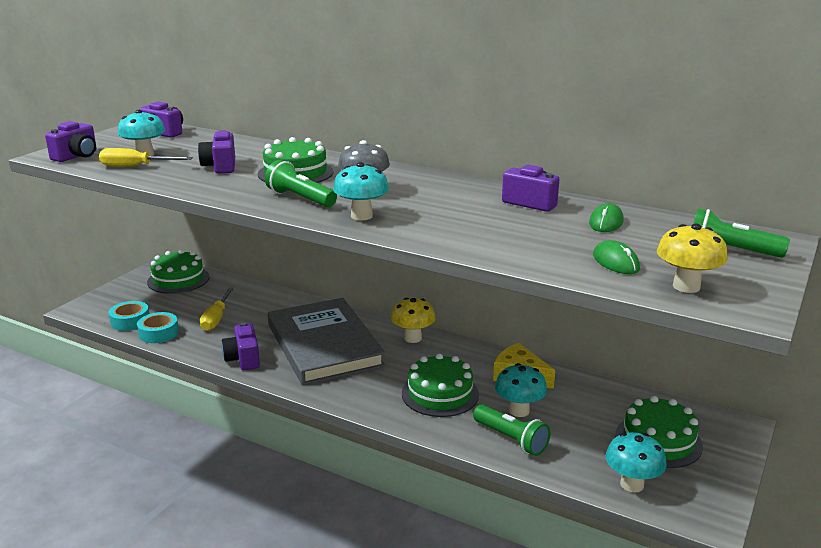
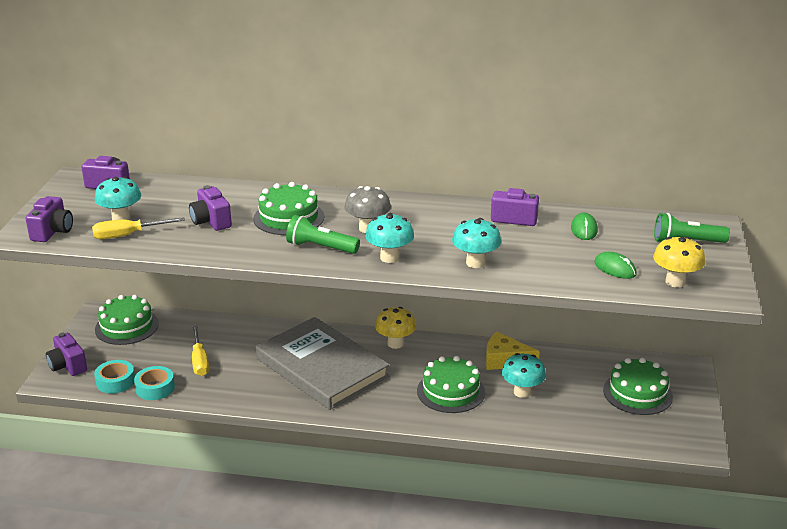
camera: 20 degrees left, 5 degrees up
(243, 359) = (257, 397): purple camera -> purple camera (68, 366)
(511, 439) = (530, 418): green flashlight -> none
(632, 484) = (635, 433): turquoise mushroom -> turquoise mushroom (475, 263)

